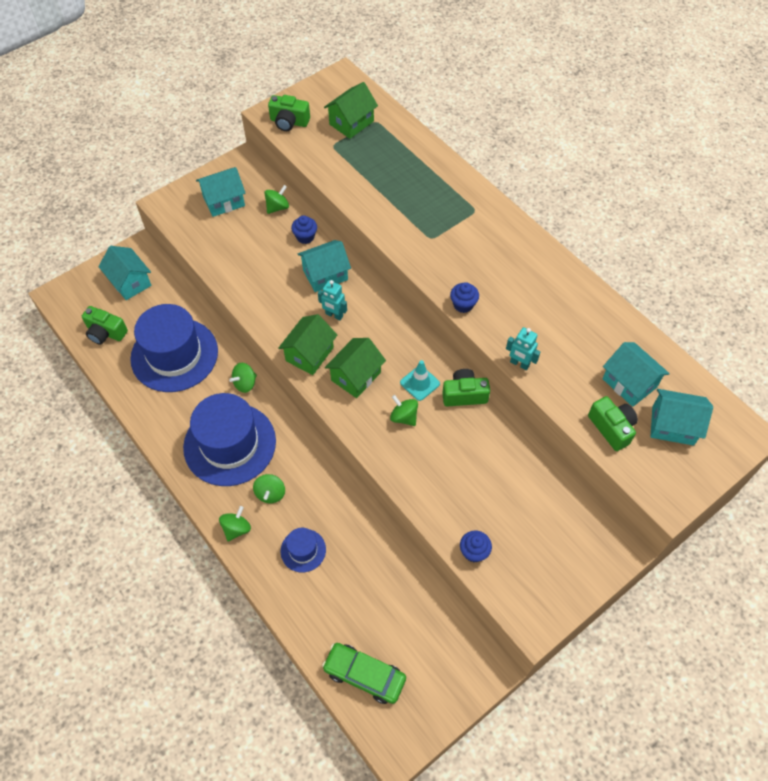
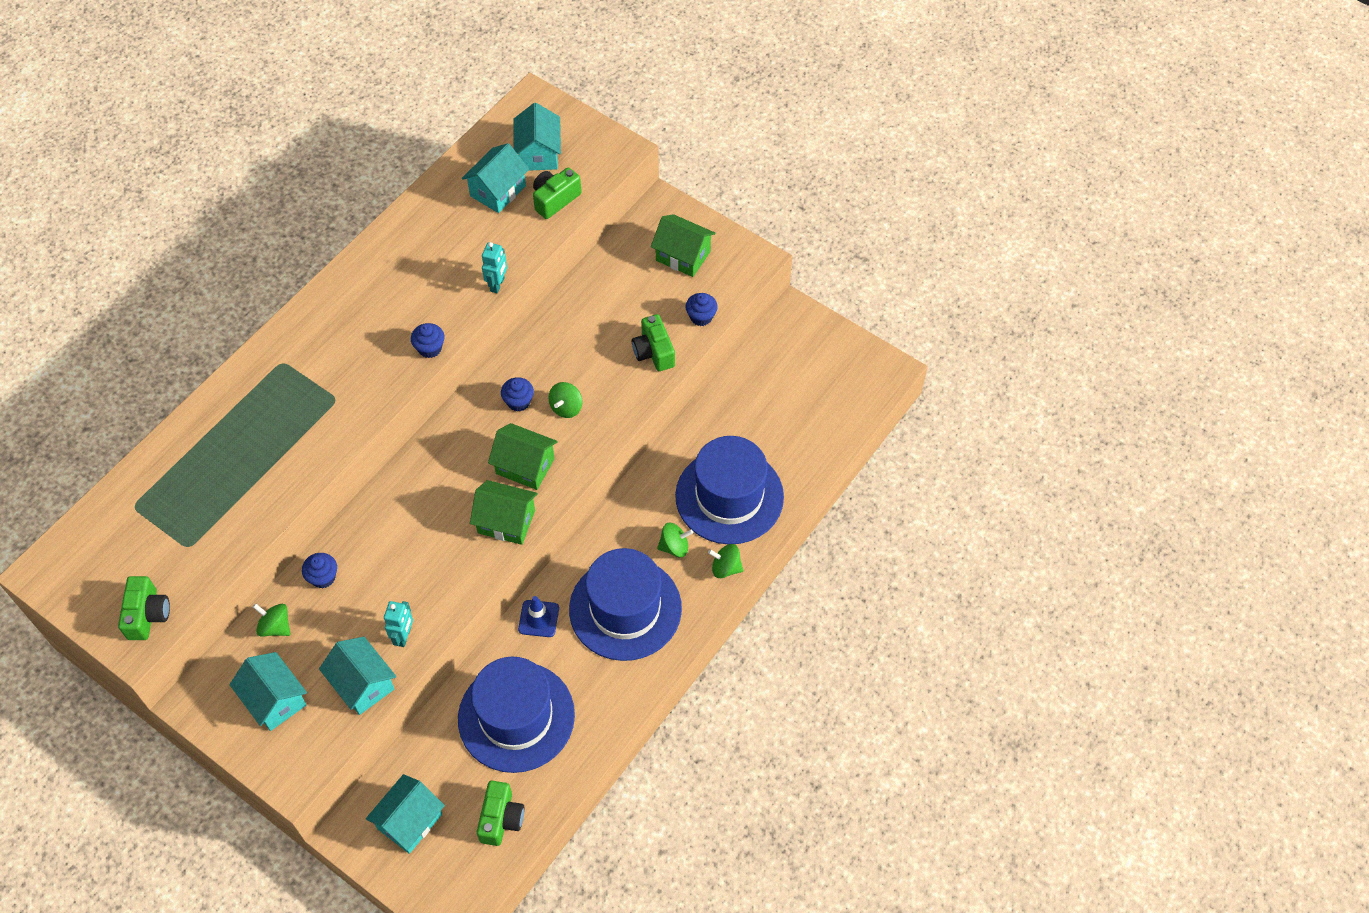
camera: 105 degrees left, 0 degrees up
(245, 383) = (538, 618): green spinning top -> blue traffic cone
(303, 550) = (729, 496): blue hat -> blue hat, size x2.17
(325, 275) = (382, 537): turquoise house -> turquoise house (363, 684)
(334, 315) = (443, 511): turquoise robot -> turquoise robot (404, 636)
(351, 123) = (140, 535): green house -> green house (683, 256)
(364, 675) = (835, 410): green car -> none
(420, 383) = (518, 402): turquoise traffic cone -> blue cupcake
(464, 394) = (523, 357): green camera -> green camera (653, 352)

